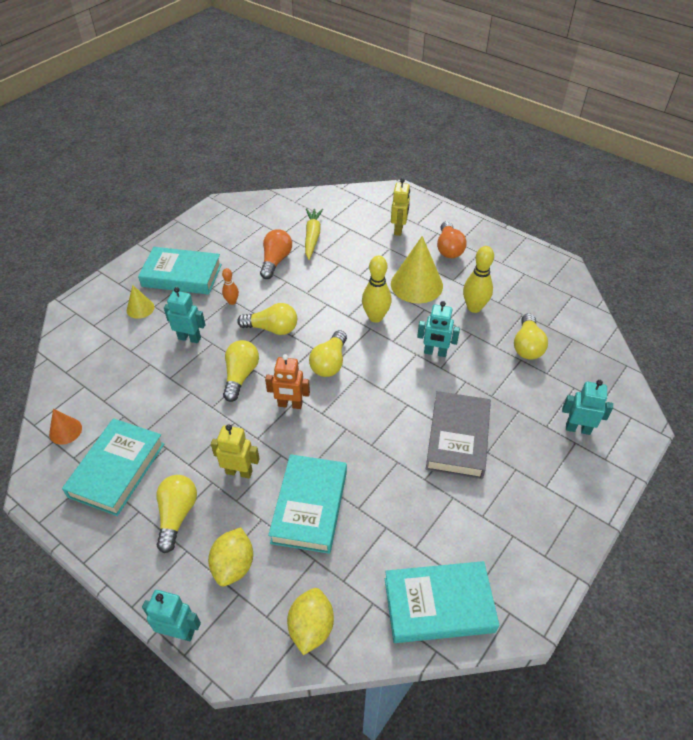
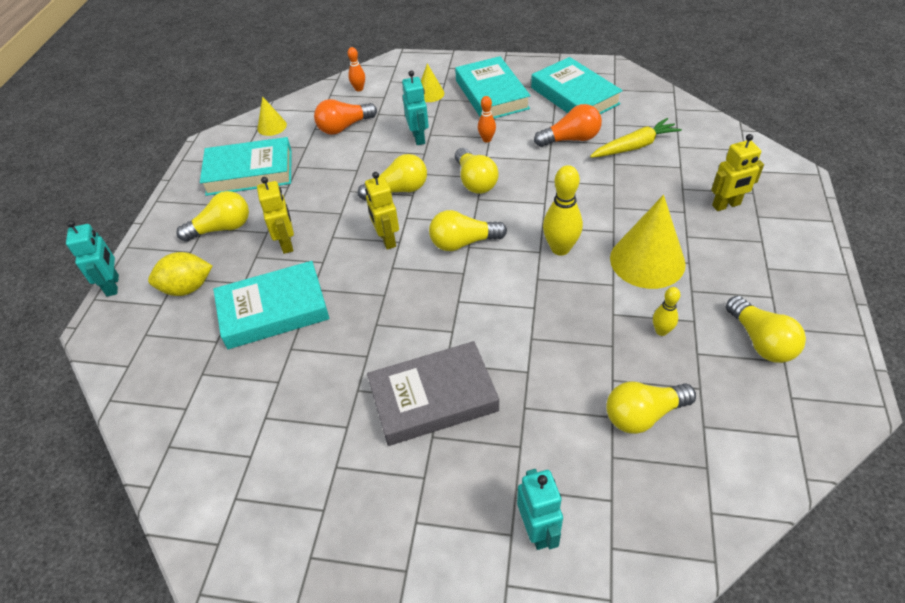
camera: 65 degrees right, 0 degrees up
(65, 431) = (272, 126): orange cone -> yellow cone
(80, 349) = (359, 89): none -> orange bowling pin
(290, 405) = (387, 239): orange robot -> yellow robot
(311, 627) = (144, 371): yellow lemon -> none
(435, 352) = (550, 323): turquoise robot -> none
(438, 605) = (203, 467): turquoise book -> turquoise book (574, 96)
(449, 248) = (744, 263): orange light bulb -> orange light bulb (344, 127)
(474, 307) = (661, 331): yellow bowling pin -> yellow bowling pin, size x0.56
(506, 274) = (760, 341): none -> yellow light bulb

